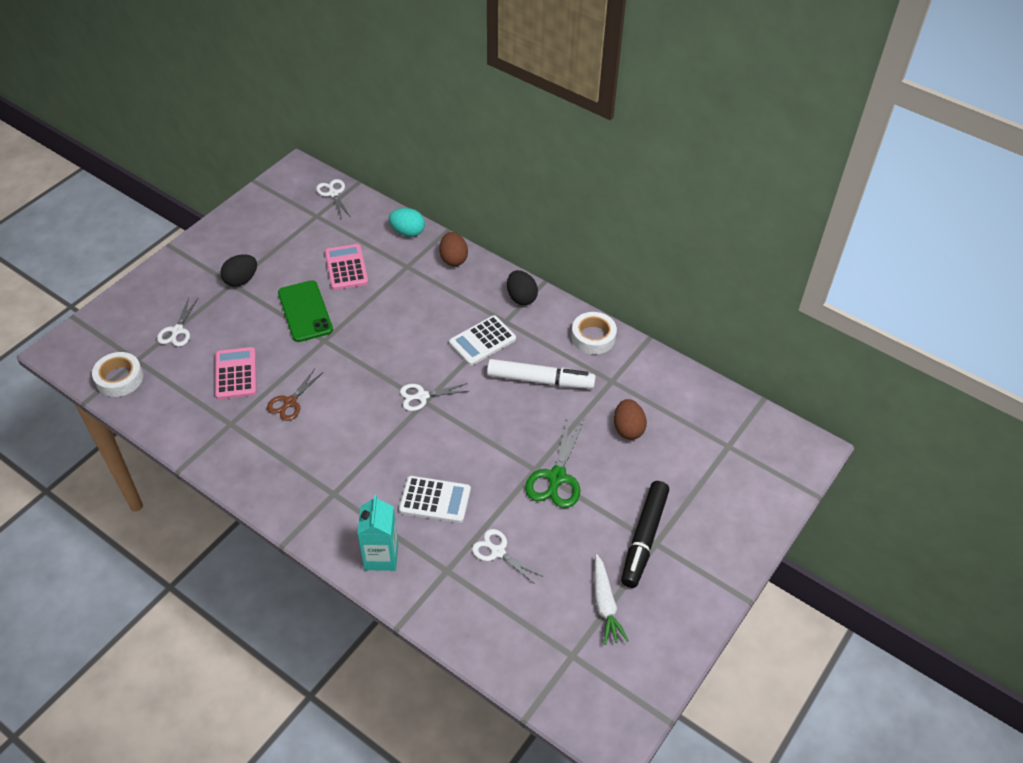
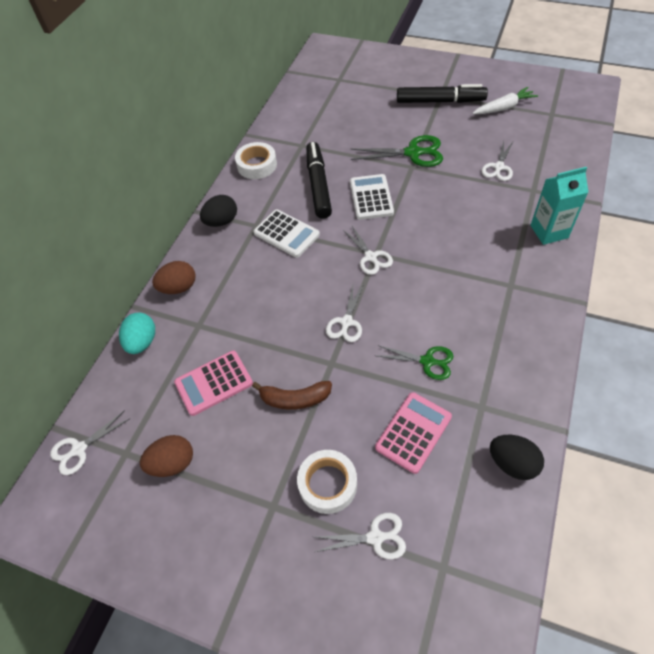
camera: 100 degrees left, 5 degrees up
(119, 378) = (481, 573): white tape -> white tape (328, 484)
(236, 374) = (413, 432): pink calculator -> pink calculator turned 150 degrees clockwise
(241, 280) = (263, 496): black egg -> black egg (512, 463)
(290, 402) = (427, 361): brown scissors -> green scissors
(305, 311) = (295, 399): green phone -> brown banana
(358, 359) = (346, 322): none -> white scissors
(435, 500) = (475, 215): white calculator -> white calculator (371, 197)
(540, 380) = (318, 185): white marker -> black marker
(628, 429) = (347, 127): brown egg -> brown egg (172, 463)

